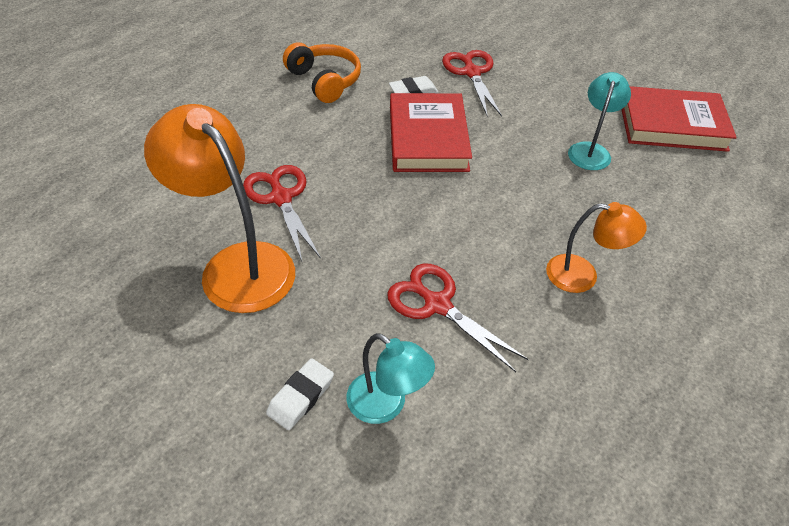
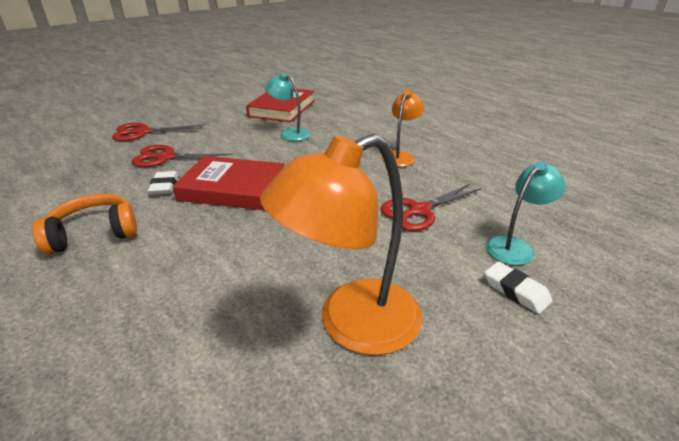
camera: 75 degrees left, 15 degrees down
(281, 198) = (263, 282): red scissors -> red scissors (143, 132)

